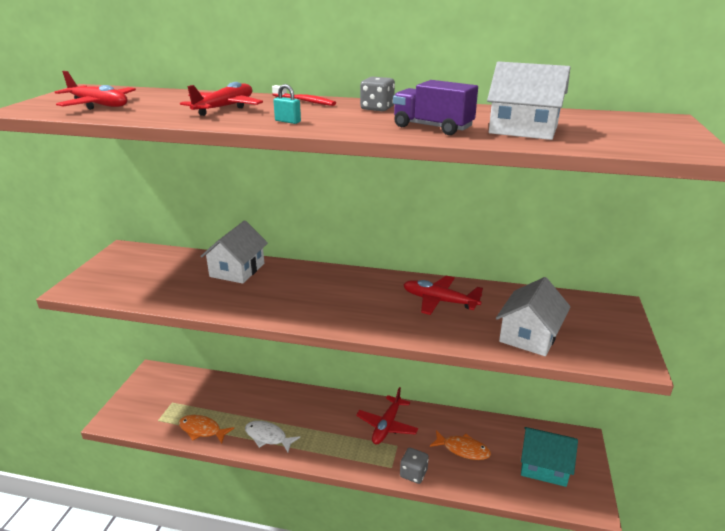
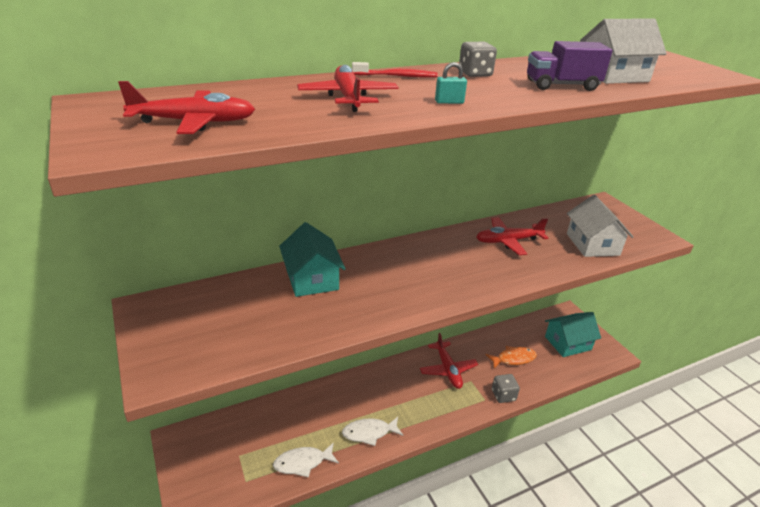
camera: 40 degrees left, 5 degrees up
(202, 430) = (303, 463): orange fish -> white fish
(237, 270) = (312, 279): white house -> turquoise house

